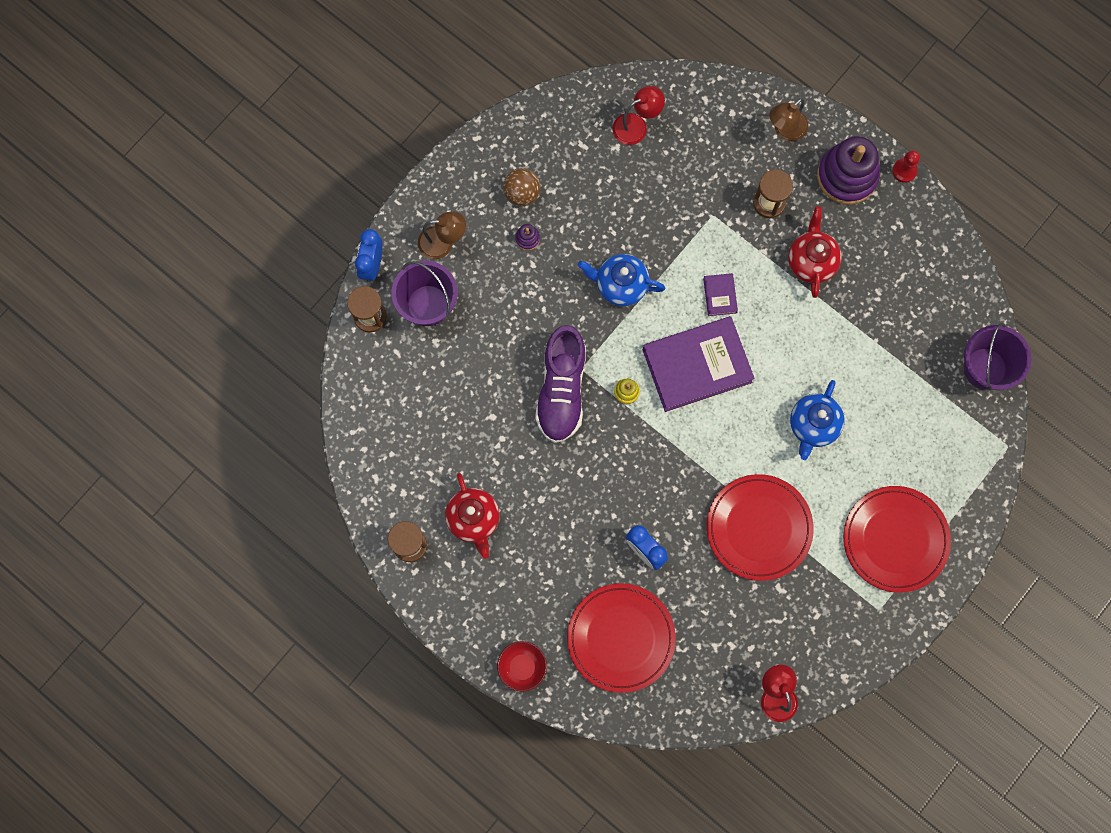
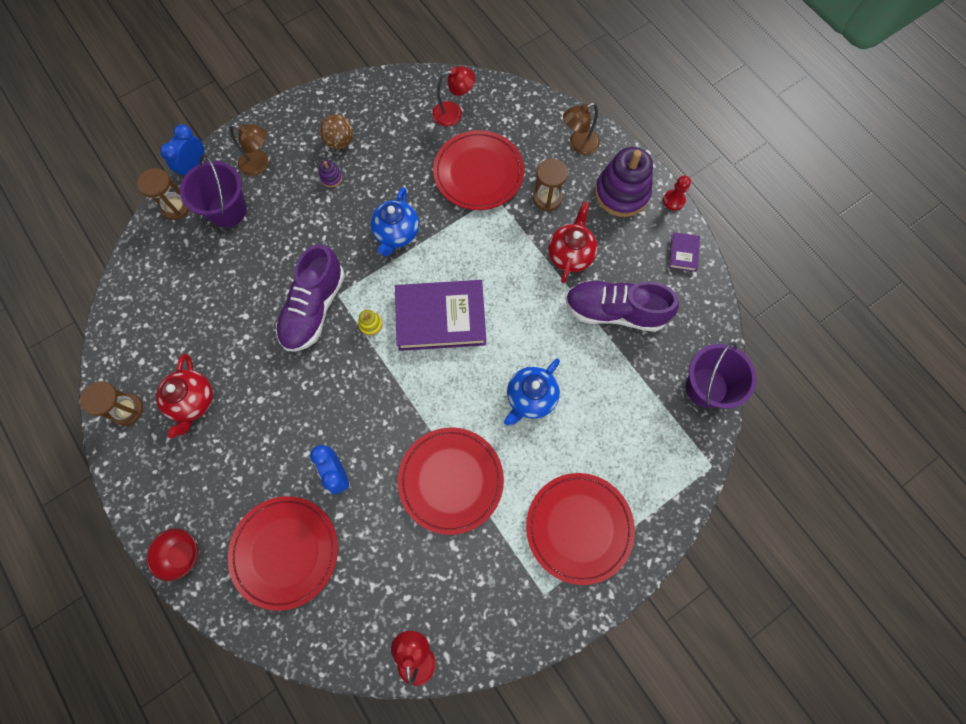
camera: 15 degrees right, 5 degrees down
(620, 285) = (396, 234): blue teapot -> blue teapot turned 105 degrees counterclockwise
(686, 192) = (478, 173): none -> red plate
(720, 295) = (480, 263): purple book -> purple book (683, 253)
(874, 312) = (615, 311): none -> purple shoe

